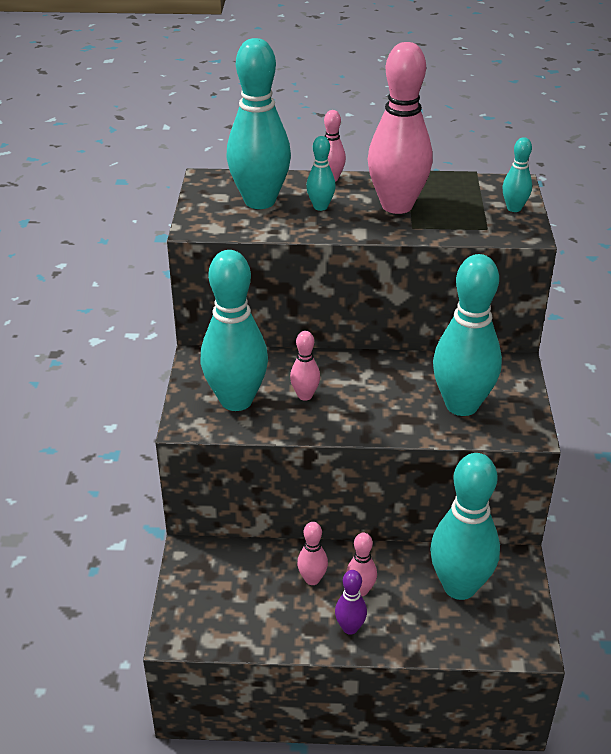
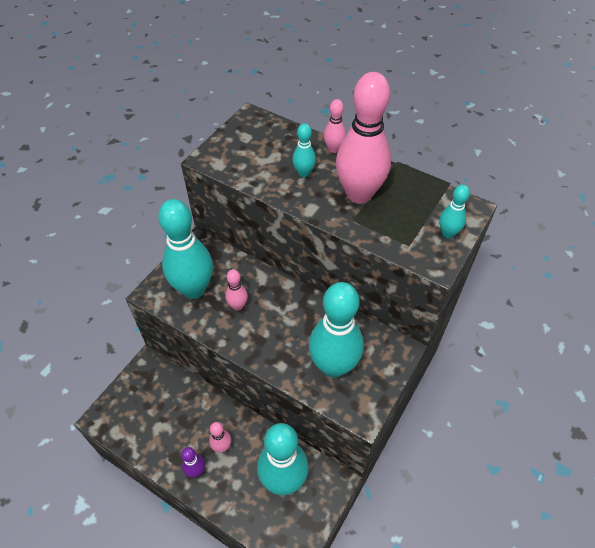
camera: 30 degrees right, 15 degrees up
(260, 201) = (267, 151): turquoise bowling pin -> none
(312, 579) = (200, 422): pink bowling pin -> none

